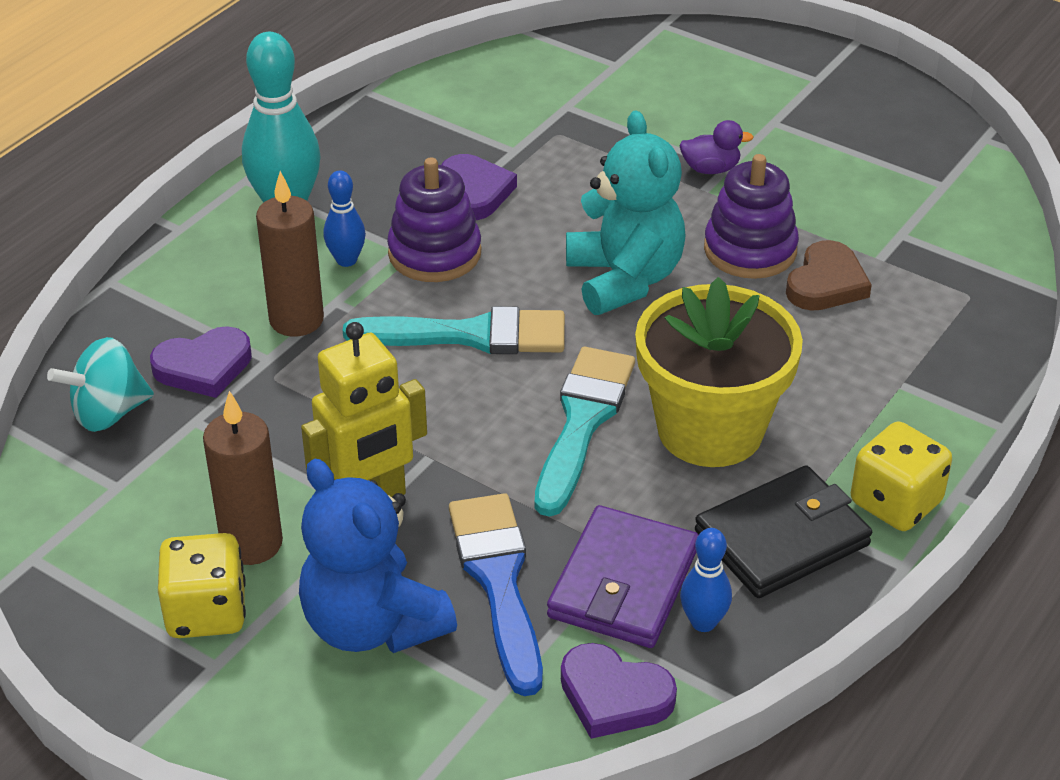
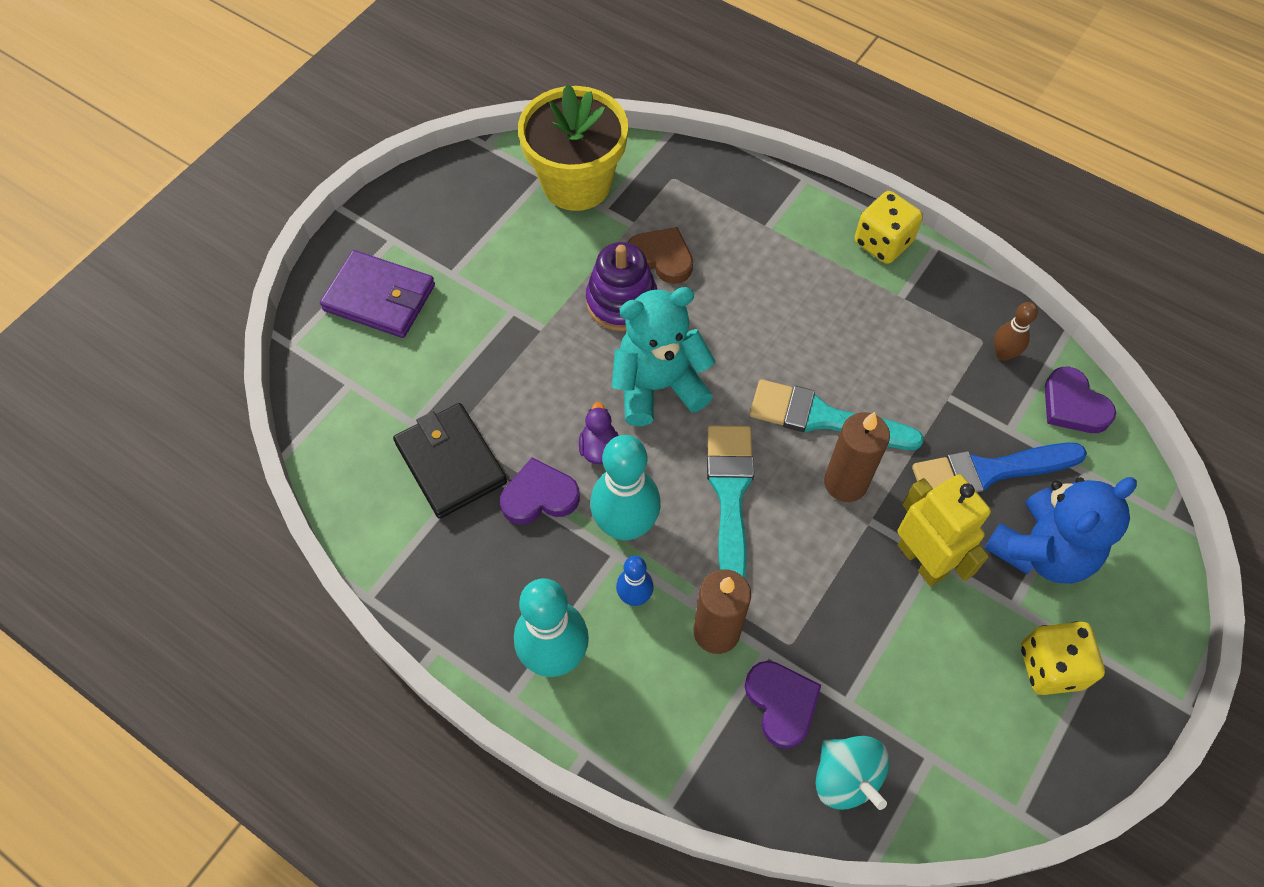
camera: 90 degrees left, 20 degrees up
(251, 543) = (978, 641): brown candle -> brown candle (845, 483)
(434, 253) = (625, 525): purple stacking toy -> turquoise bowling pin
(614, 696) = (1073, 405): purple heart -> purple heart turned 120 degrees clockwise
(623, 583) = (977, 397): purple wallet -> purple wallet (379, 297)
(703, 622) = (1003, 354): blue bowling pin -> brown bowling pin
(710, 169) = (515, 321): purple duck -> purple duck (599, 448)
(710, 430) = (824, 339): yellow flower pot -> yellow flower pot (576, 183)
(781, 538) = (923, 306): black wallet -> black wallet (450, 463)

